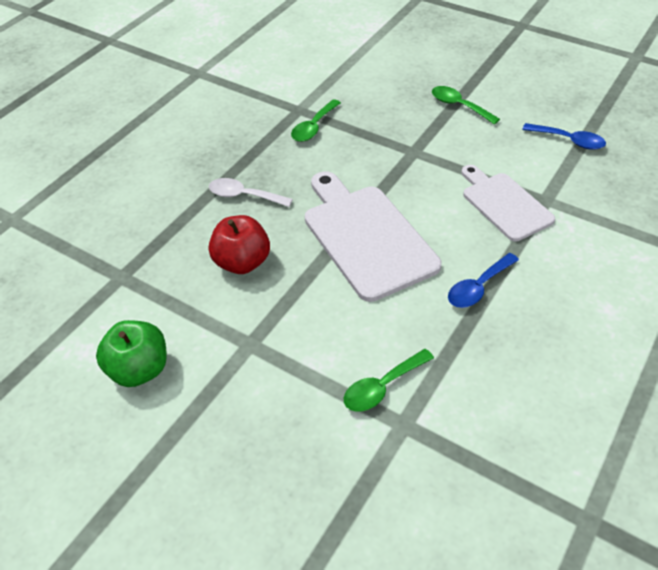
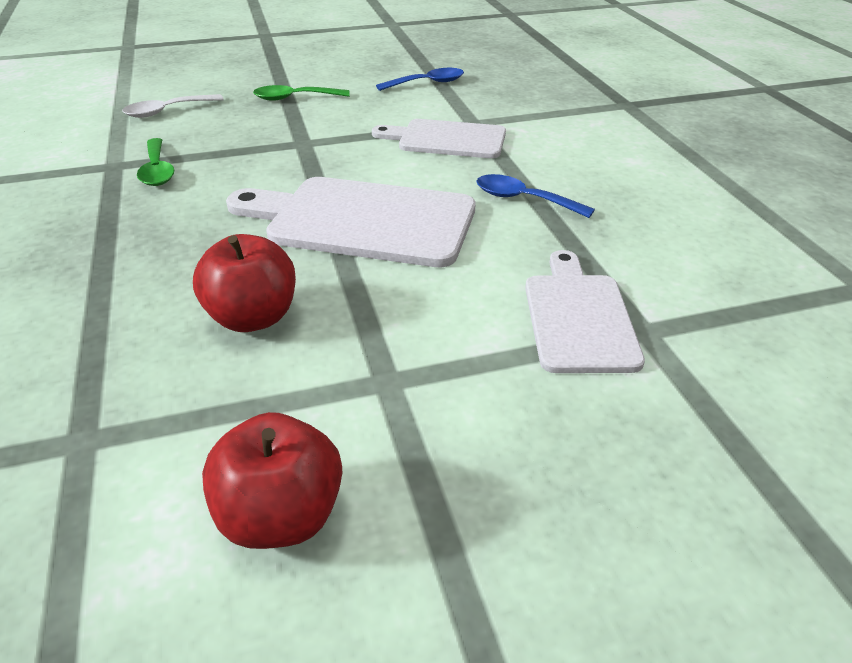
camera: 50 degrees left, 10 degrees down
(139, 369) = (281, 517): green apple -> red apple
(244, 196) = (156, 261): white spoon -> white spoon (167, 111)
(382, 387) = (578, 317): green spoon -> white cutting board
(478, 287) = (524, 199): blue spoon -> blue spoon turned 120 degrees clockwise

